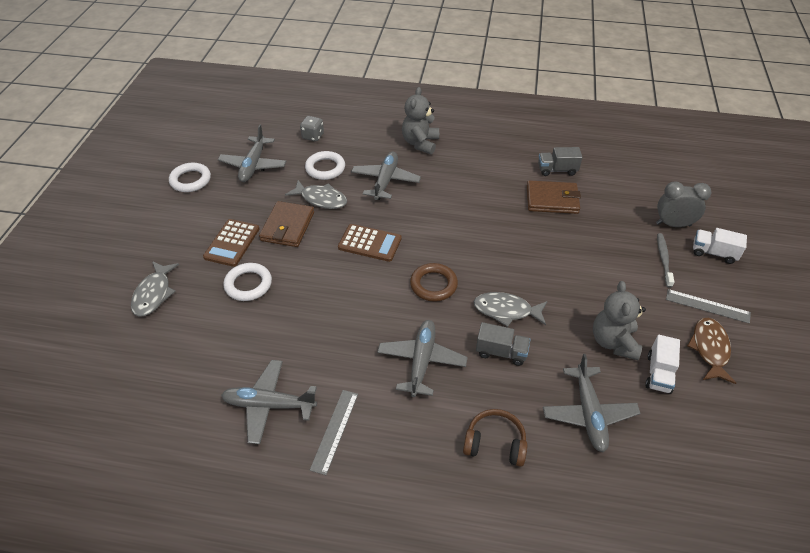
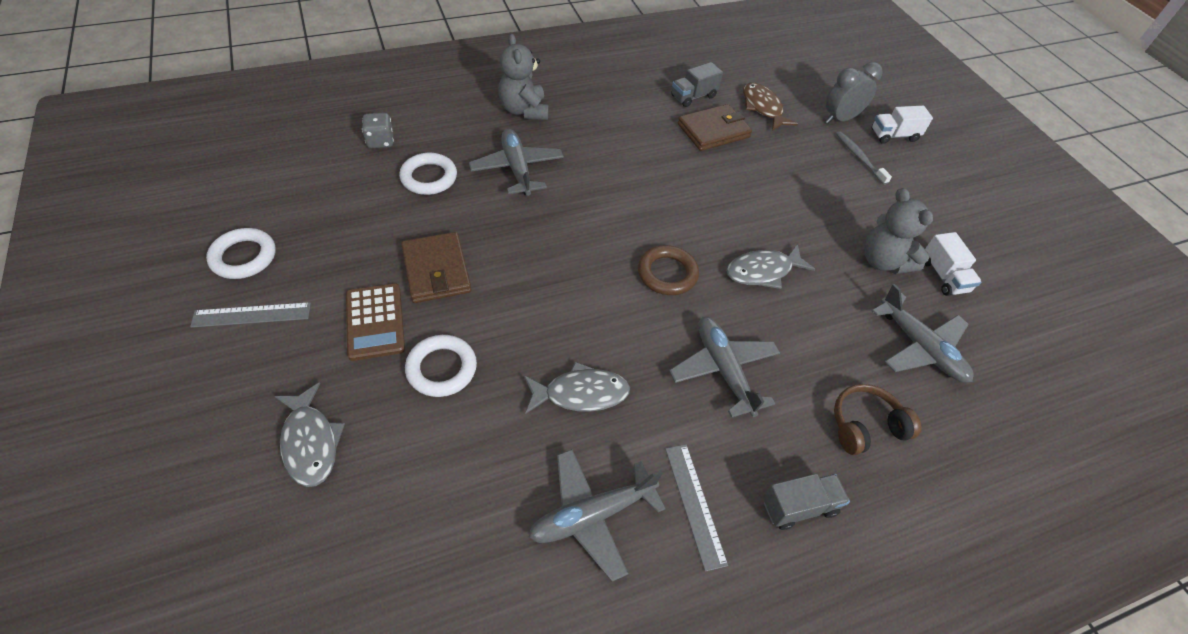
camera: 35 degrees left, 5 degrees up
(253, 165) = (325, 205): grey plane -> none
(321, 199) = (454, 219): grey fish -> grey fish (581, 393)
(369, 243) = (557, 252): brown calculator -> none
(501, 352) = (793, 320): grey truck -> grey truck (799, 506)
(707, 306) = (929, 190): grey ruler -> grey ruler (252, 315)
(709, 349) = (963, 232): brown fish -> brown fish (762, 108)

